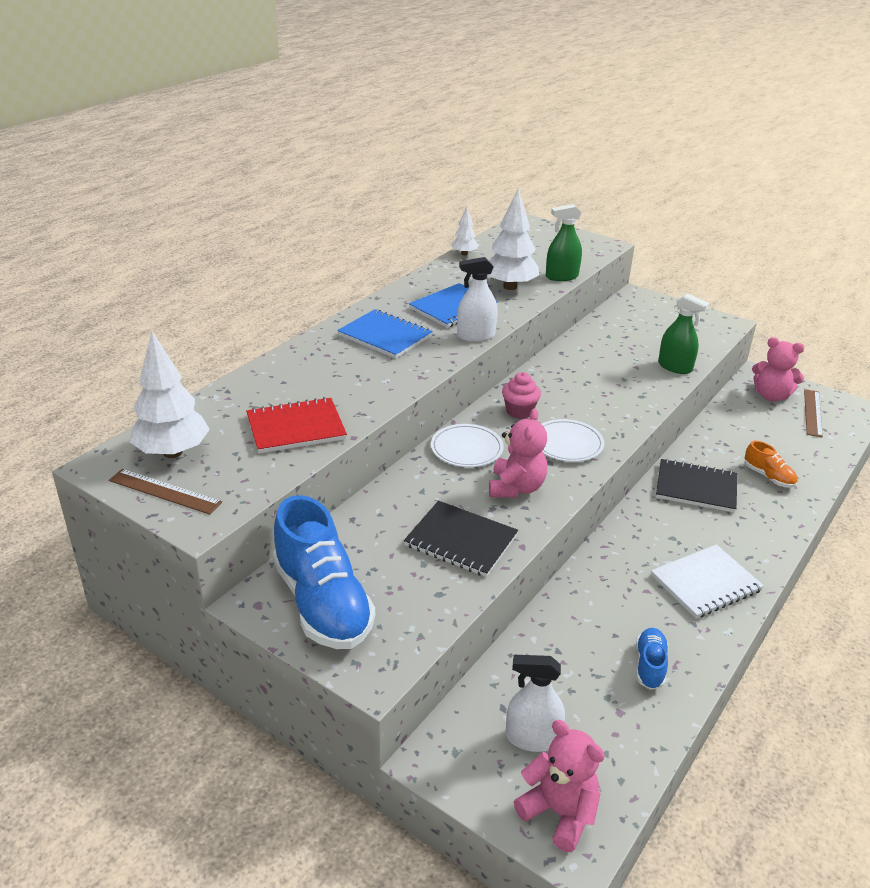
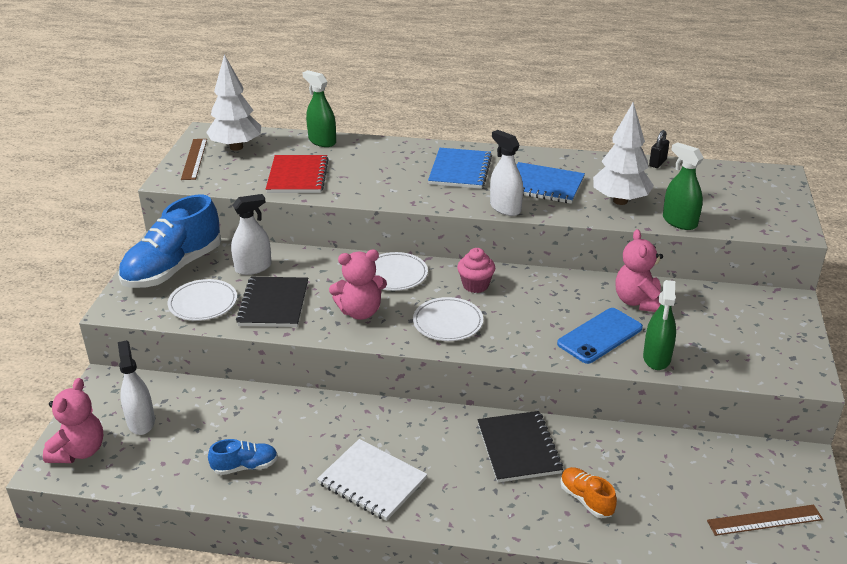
camera: 65 degrees right, 0 degrees up
(231, 392) = (322, 141): none -> green spray bottle
(296, 428) = (297, 176): red notebook -> red notebook turned 45 degrees clockwise
(376, 537) = (253, 267): none -> white spray bottle
(419, 594) = (203, 303): none -> white plate
(464, 254) = (657, 163): white tree -> black padlock
(633, 379) = (600, 336): none -> blue phone
(768, 477) = (586, 499): orange shoe -> orange shoe turned 120 degrees clockwise
(771, 396) = (764, 477): pink teddy bear -> pink teddy bear (638, 302)

